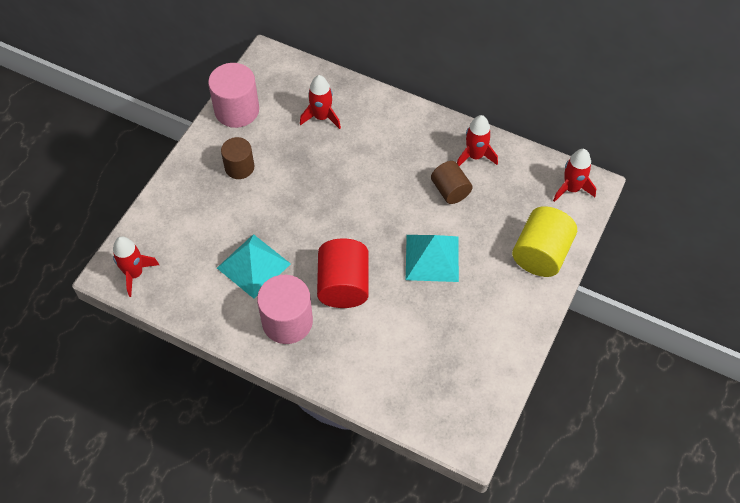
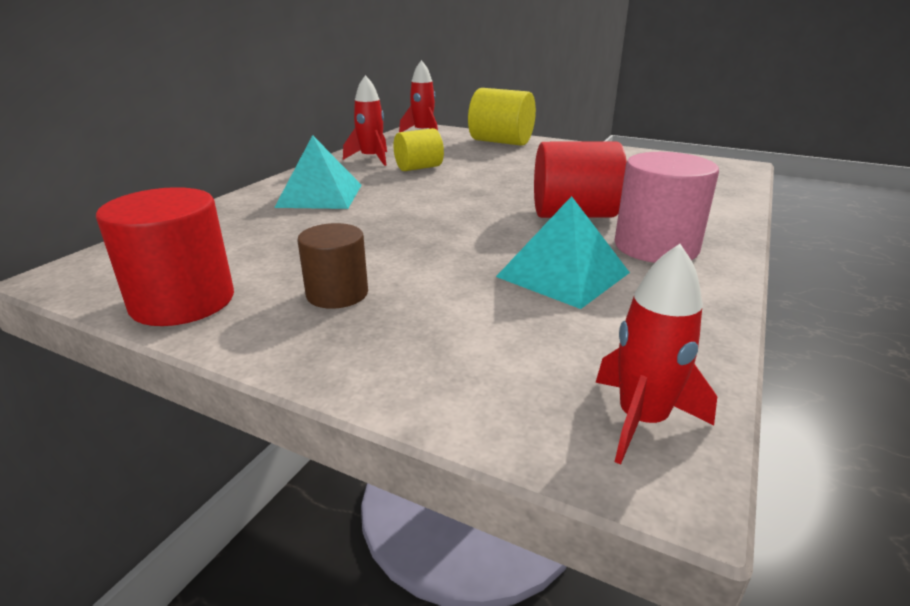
camera: 90 degrees left, 30 degrees down
(237, 110) = (182, 301): pink cylinder -> red cylinder
(321, 117) = (258, 229): red rocket -> none
(432, 258) = (516, 175): turquoise pyramid -> turquoise pyramid (320, 195)
(450, 190) = (419, 168): brown cylinder -> yellow cylinder

